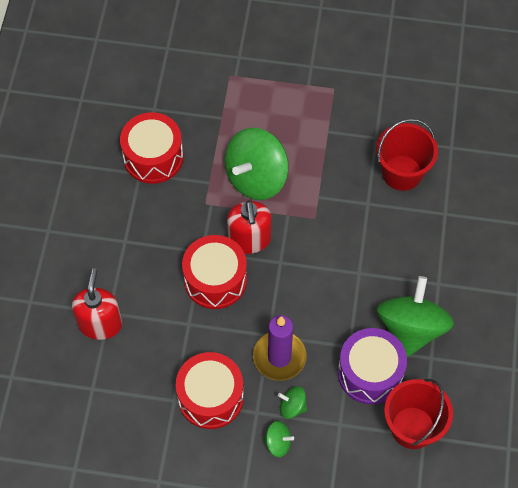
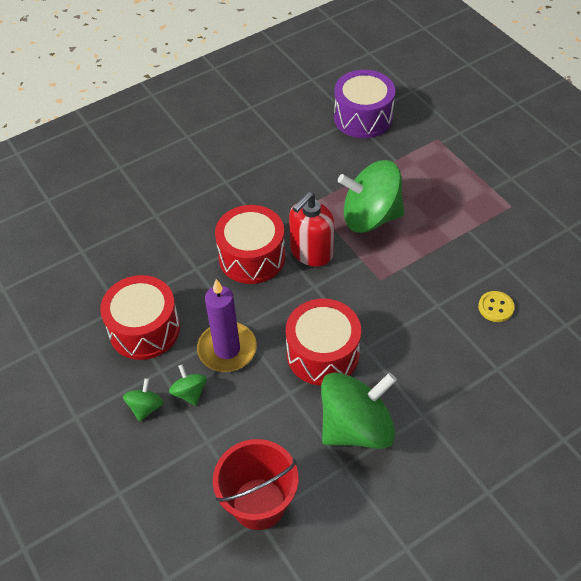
camera: 50 degrees right, 10 degrees down
(100, 324) = (141, 217): red soap dispenser -> none
(153, 157) = (313, 147): red drum -> red drum (322, 353)
(278, 443) = (145, 407): green spinning top -> green spinning top turned 135 degrees counterclockwise
(370, 373) = (279, 427): purple drum -> purple drum (363, 117)
(402, 173) = (495, 307): red bucket -> yellow button

